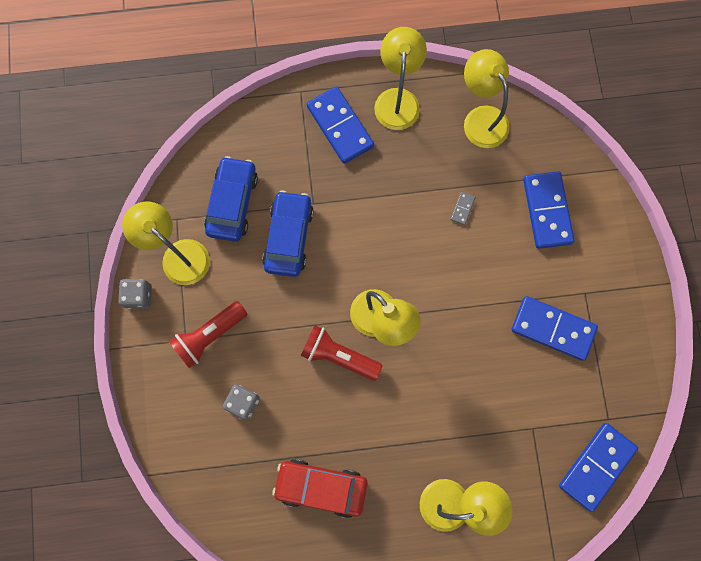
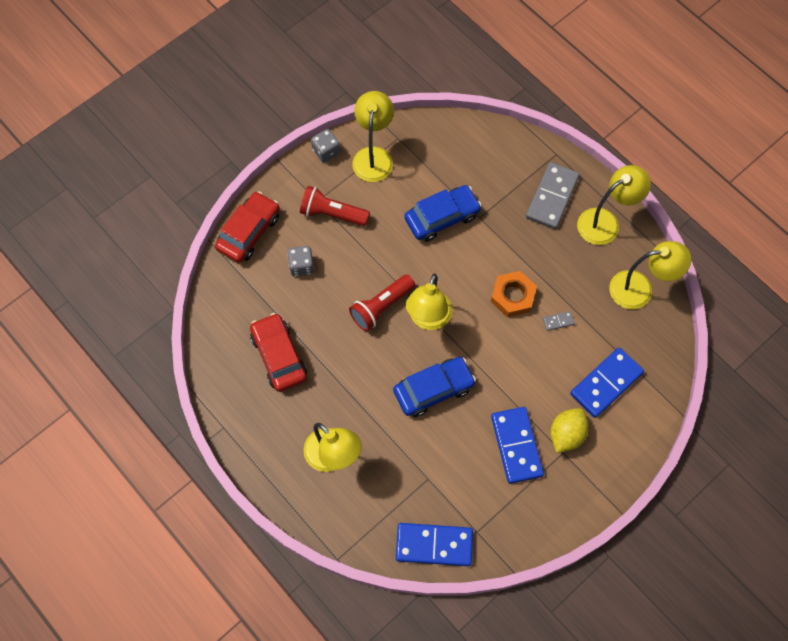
camera: 55 degrees right, 10 degrees down
(169, 430) = (249, 232): none -> red car
(232, 203) = (438, 165): blue car -> blue car (433, 389)
(338, 356) = (381, 307): red flashlight -> red flashlight turned 120 degrees counterclockwise
(340, 126) = (552, 197): blue domino -> grey domino
(411, 230) = (513, 296): none -> orange nut
(480, 118) = (640, 289): yellow lamp -> yellow lamp turned 60 degrees clockwise
(570, 278) = (566, 434): none -> yellow lemon

